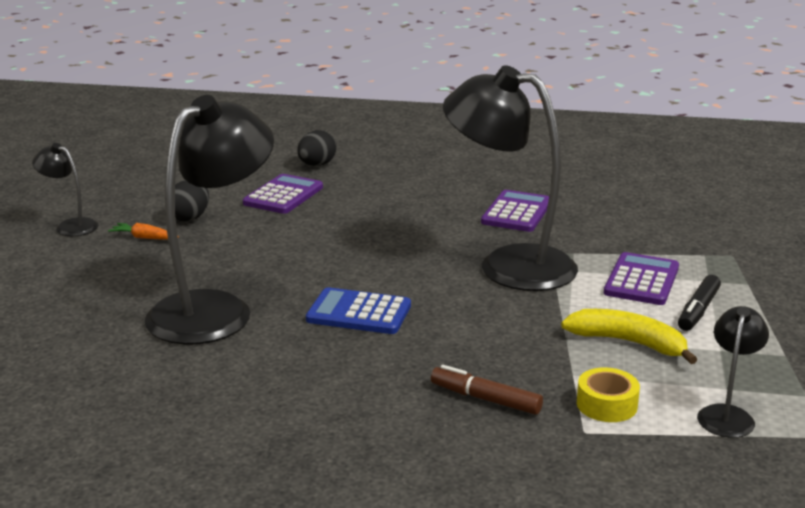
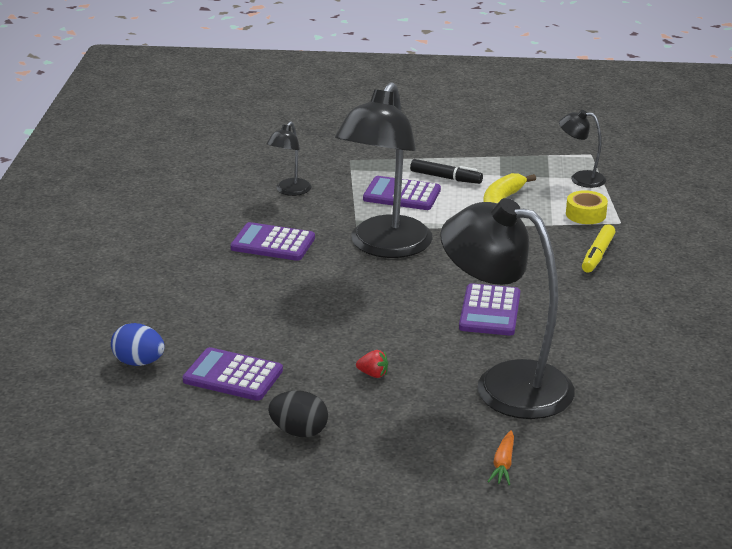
camera: 95 degrees left, 5 degrees up
(70, 226) = (330, 518): black lamp -> black lamp (290, 191)
(144, 238) = (357, 454): orange carrot -> orange carrot (503, 464)
(261, 249) = (373, 374): none -> red strawberry
(317, 165) = (139, 362): black egg -> blue egg
(359, 313) = (489, 311): blue calculator -> purple calculator
(486, 399) = (597, 255): brown marker -> yellow marker

